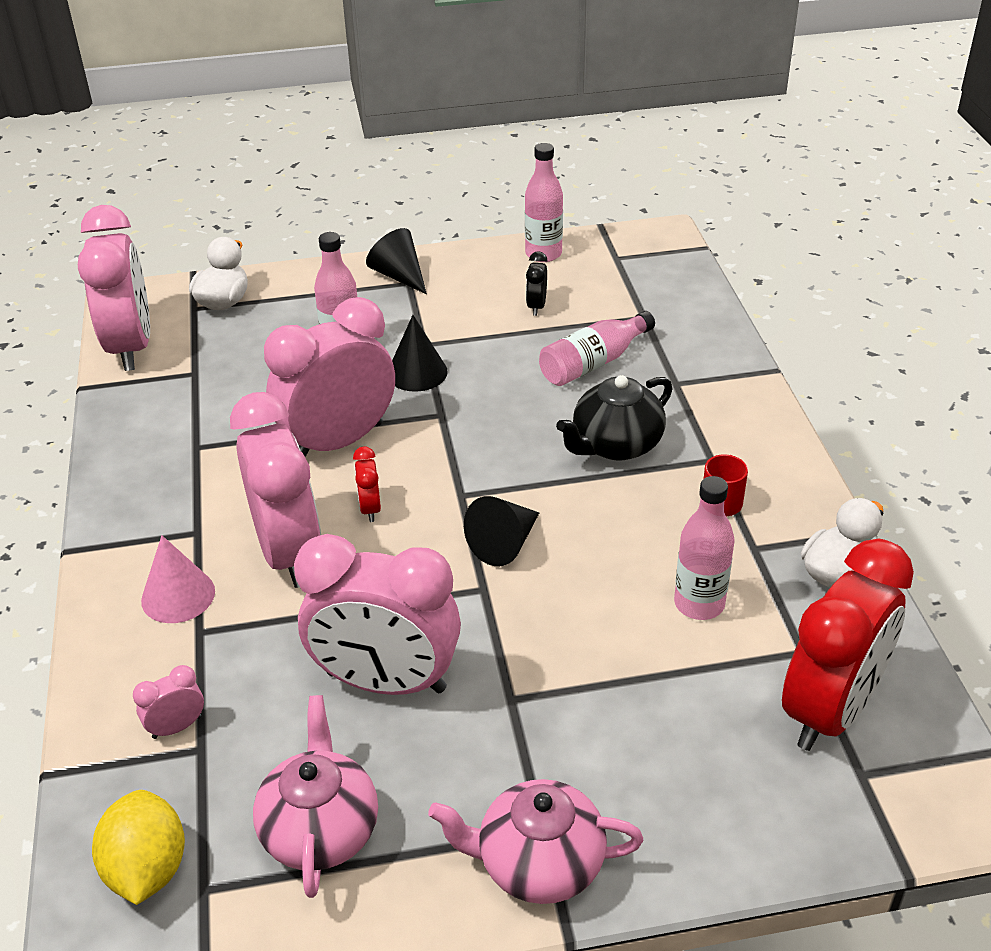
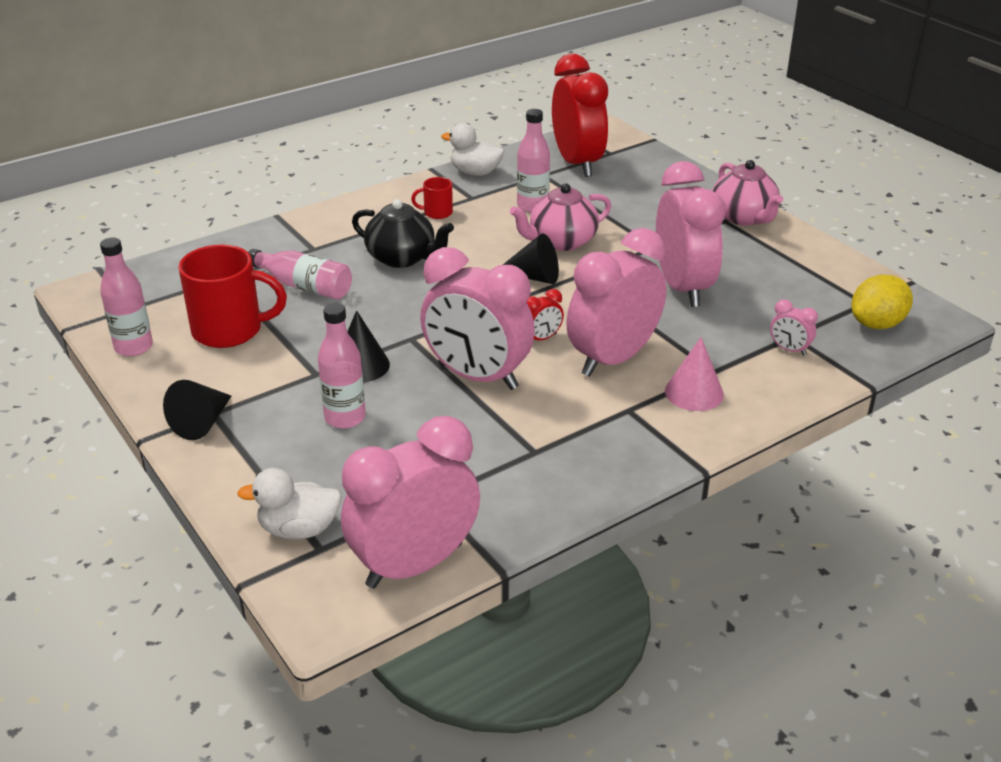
camera: 115 degrees left, 5 degrees down
(320, 829) = (794, 279): pink teapot -> pink teapot (561, 241)
(536, 306) = (230, 330): black clock -> red mug
(830, 710) = (577, 163): red clock -> red clock turned 60 degrees clockwise

